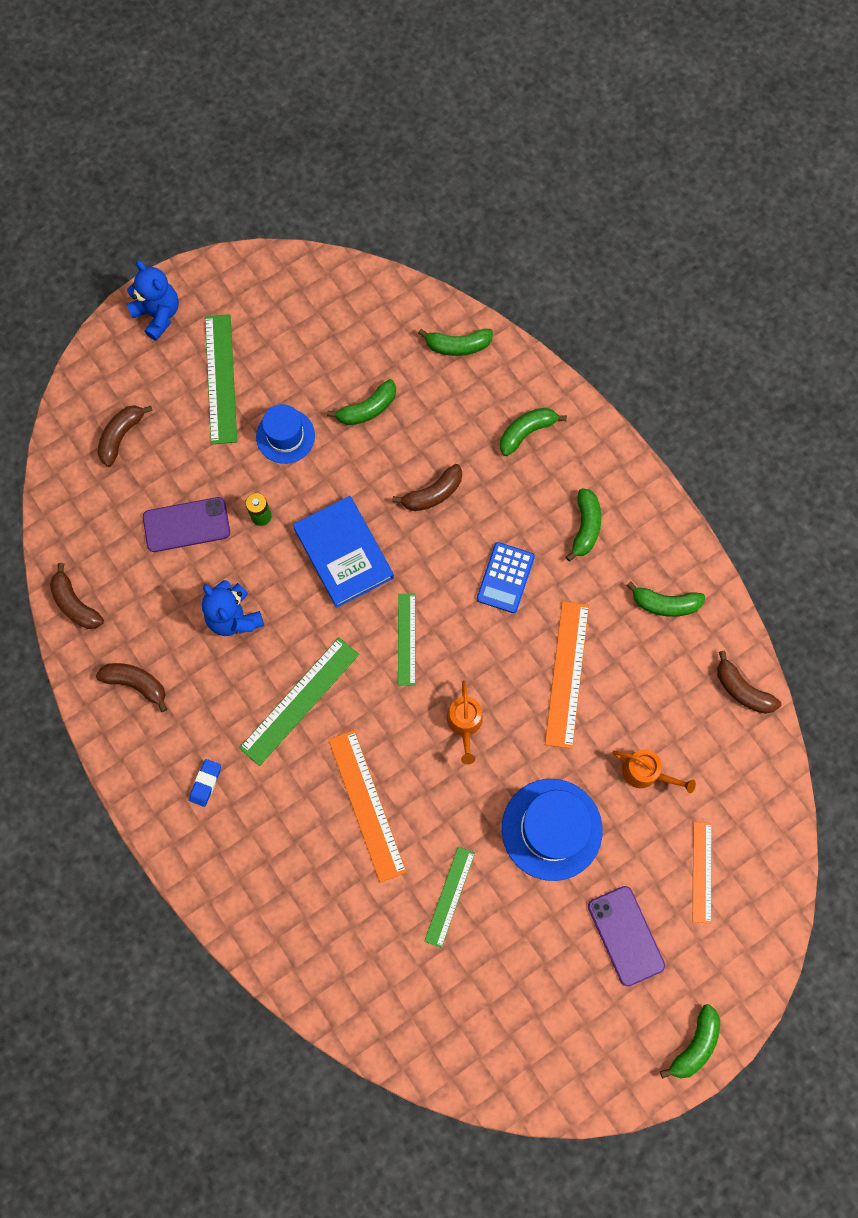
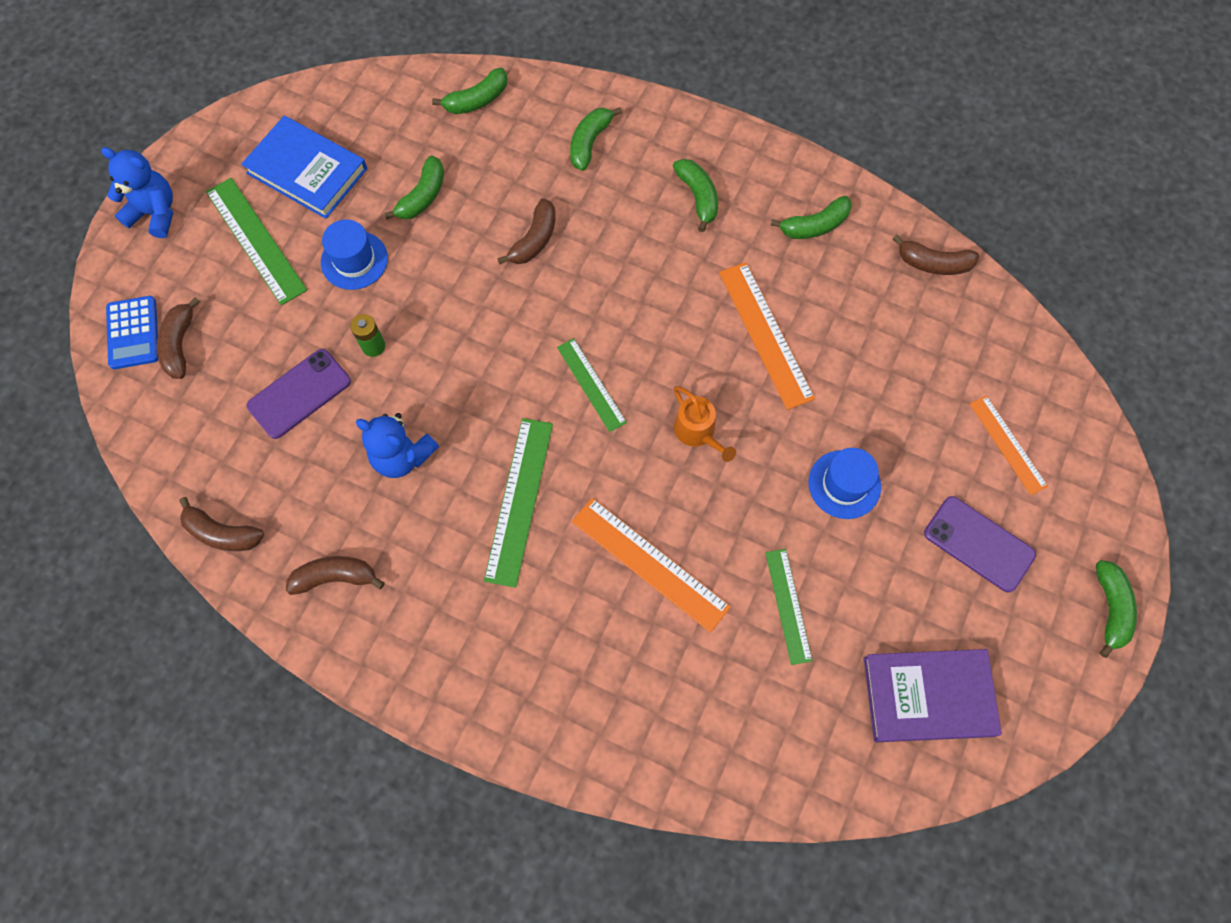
camera: 30 degrees left, 5 degrees down
(206, 783) = (469, 636): blue eraser -> none
(343, 553) = (479, 338): blue book -> blue book (307, 171)
(505, 578) = (652, 279): blue calculator -> blue calculator (133, 333)
(510, 1025) = (928, 696): none -> purple book
(551, 829) = (844, 484): blue hat -> blue hat, size x0.63
(645, 772) = (896, 383): orange watering can -> none

